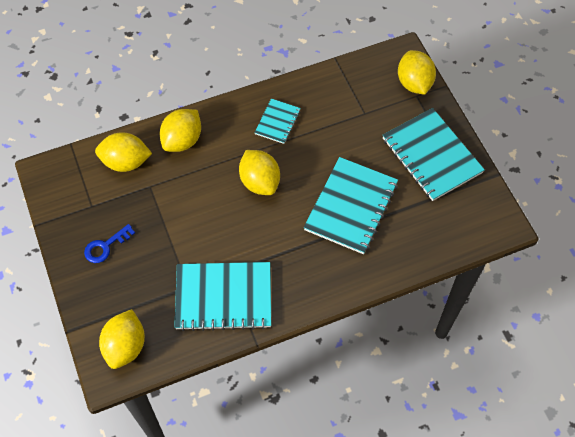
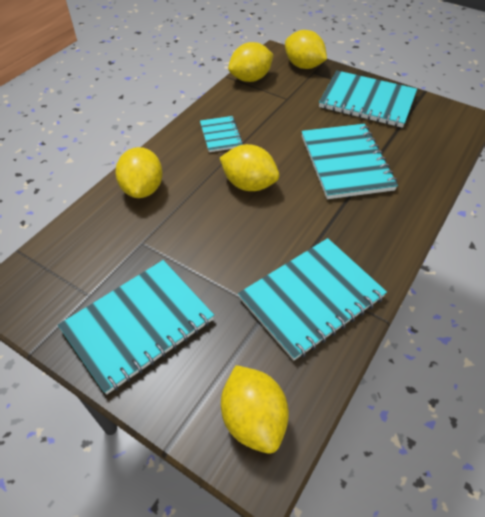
camera: 35 degrees left, 10 degrees down
(106, 246) = (138, 325): blue key -> turquoise notebook
(126, 162) = (97, 235): yellow lemon -> yellow lemon (250, 78)

